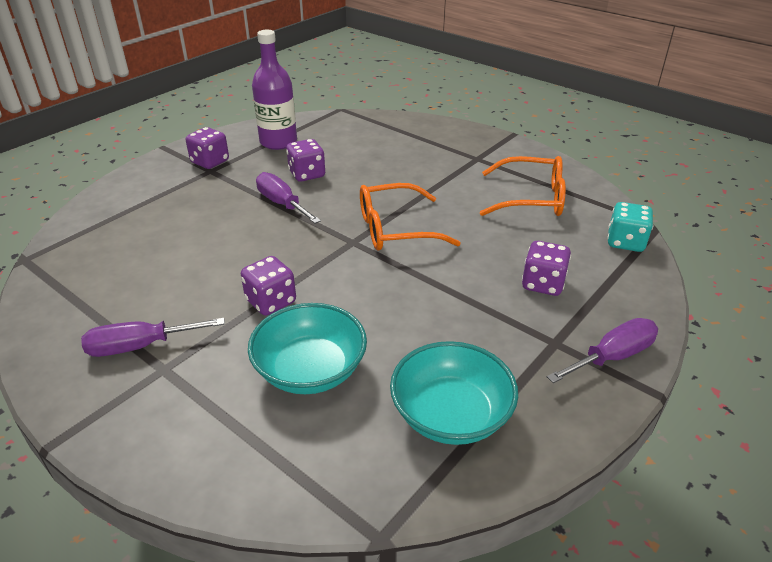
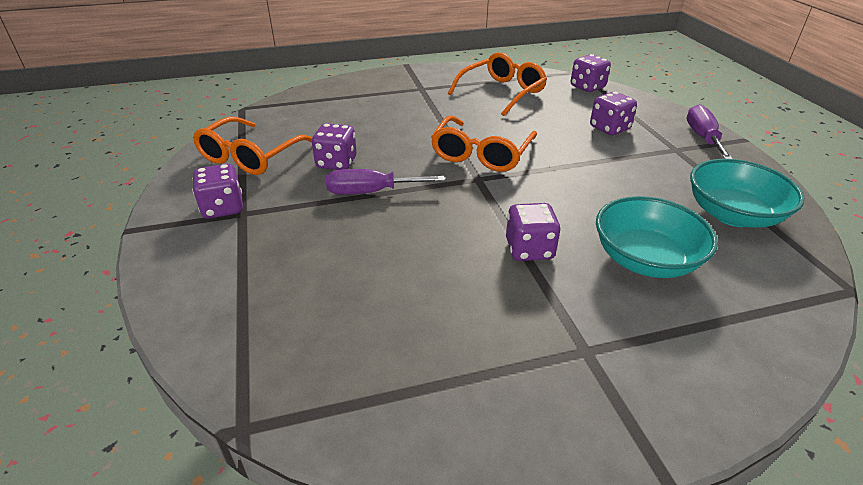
camera: 55 degrees left, 0 degrees up
(140, 346) = (536, 358): purple screwdriver -> none
(278, 142) = (250, 157): purple bottle -> orange glasses
(625, 242) = (587, 87): turquoise dice -> purple dice

